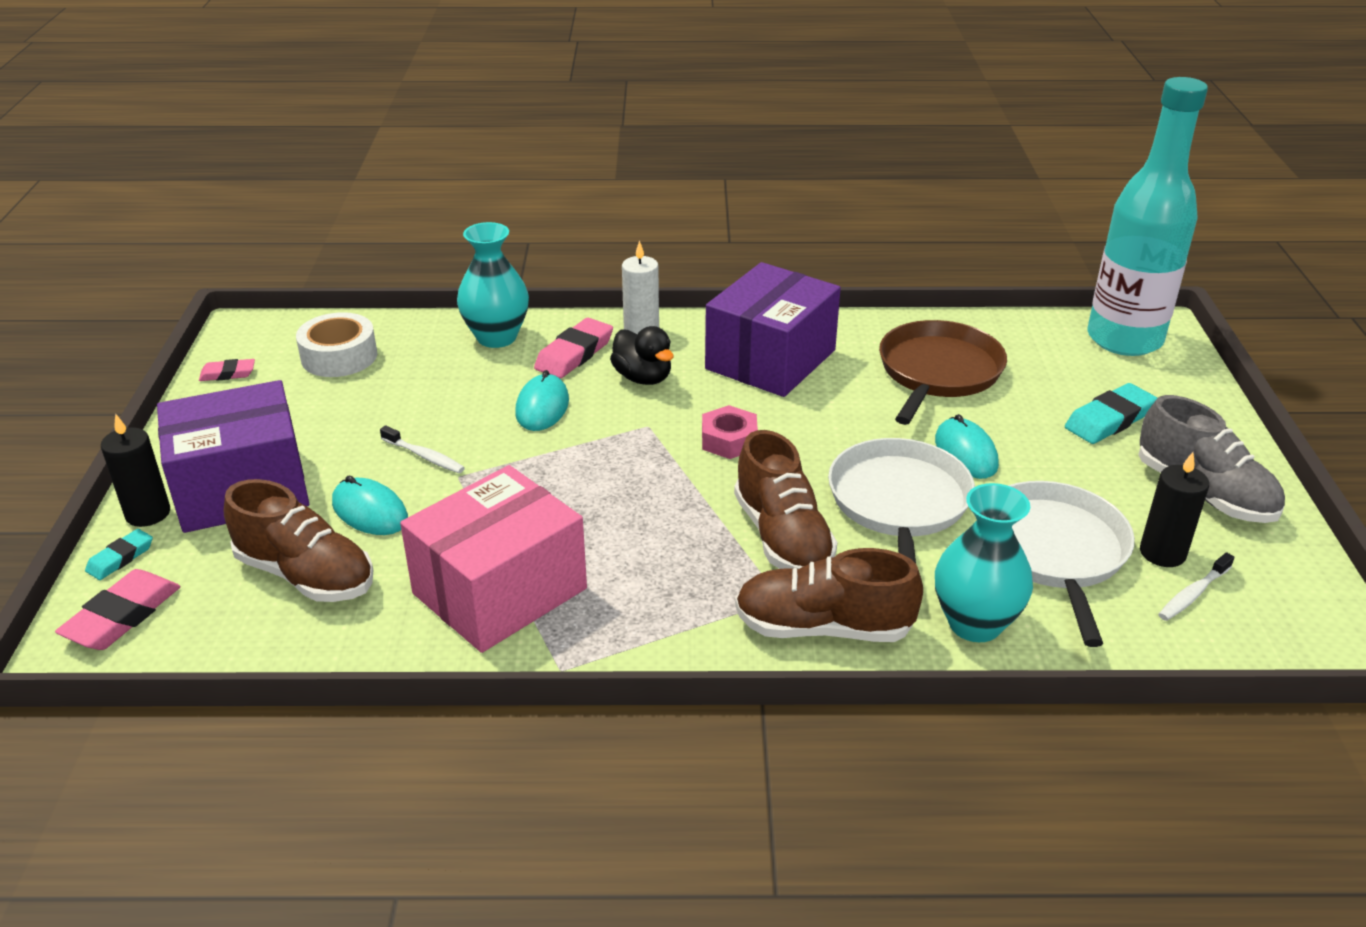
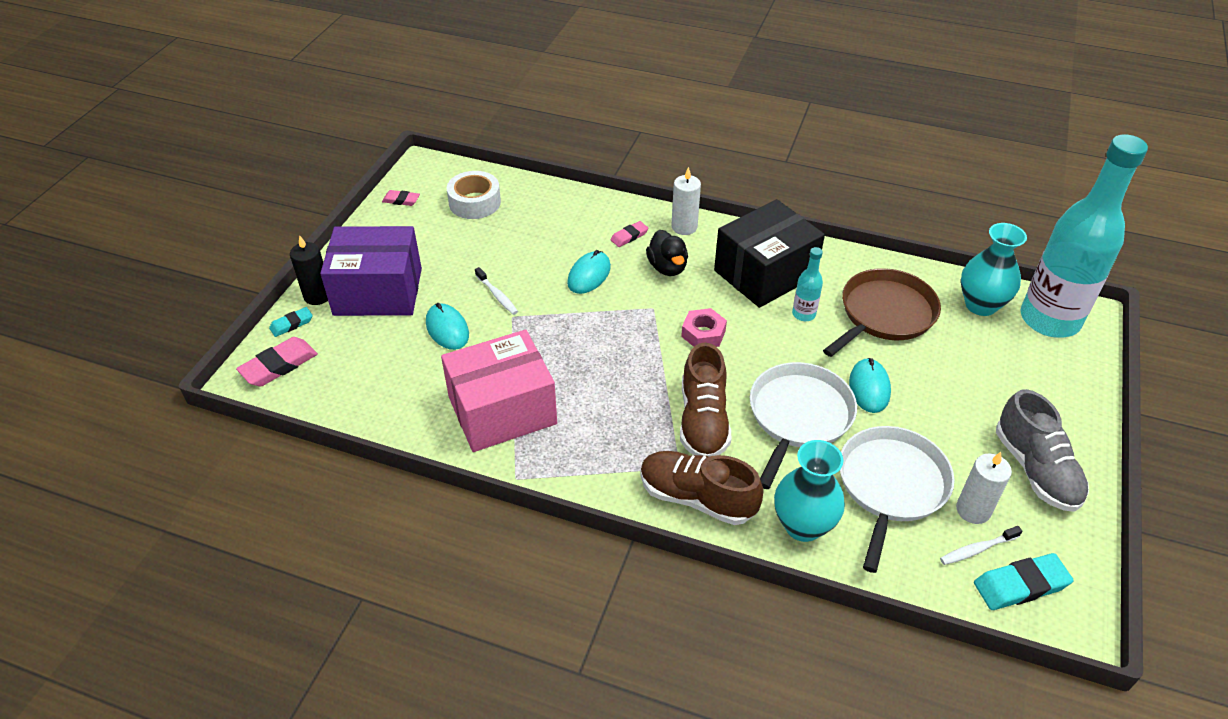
camera: 20 degrees right, 10 degrees up
(306, 575) = (391, 366): brown shoe -> none
(496, 337) = (583, 210): turquoise vase -> turquoise vase (981, 305)
(574, 354) = (629, 236): pink eraser -> pink eraser, size x0.59
(770, 359) = (765, 273): purple box -> black box
(842, 392) = (803, 314): none -> turquoise bottle
(1109, 419) = (996, 388): turquoise eraser -> turquoise eraser (1020, 585)
(1162, 553) = (973, 510): black candle -> white candle

